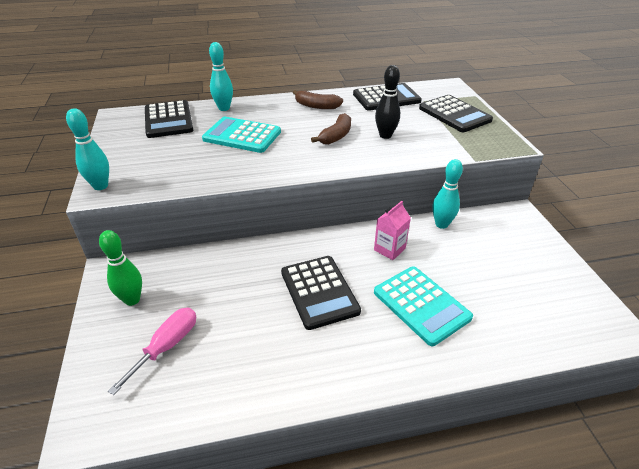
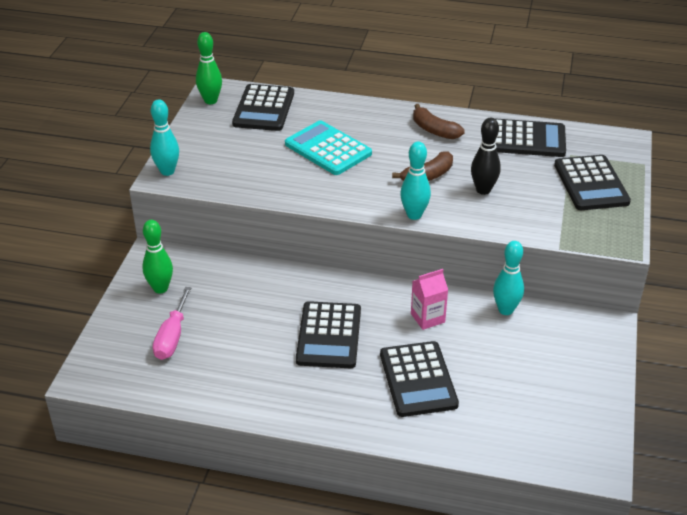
camera: 25 degrees right, 0 degrees up
(117, 124) = (210, 101): none -> green bowling pin
(167, 346) = (172, 337): pink screwdriver -> pink screwdriver turned 135 degrees clockwise
(224, 108) = (329, 107): turquoise bowling pin -> turquoise bowling pin (414, 215)
(421, 305) = (418, 379): turquoise calculator -> black calculator

